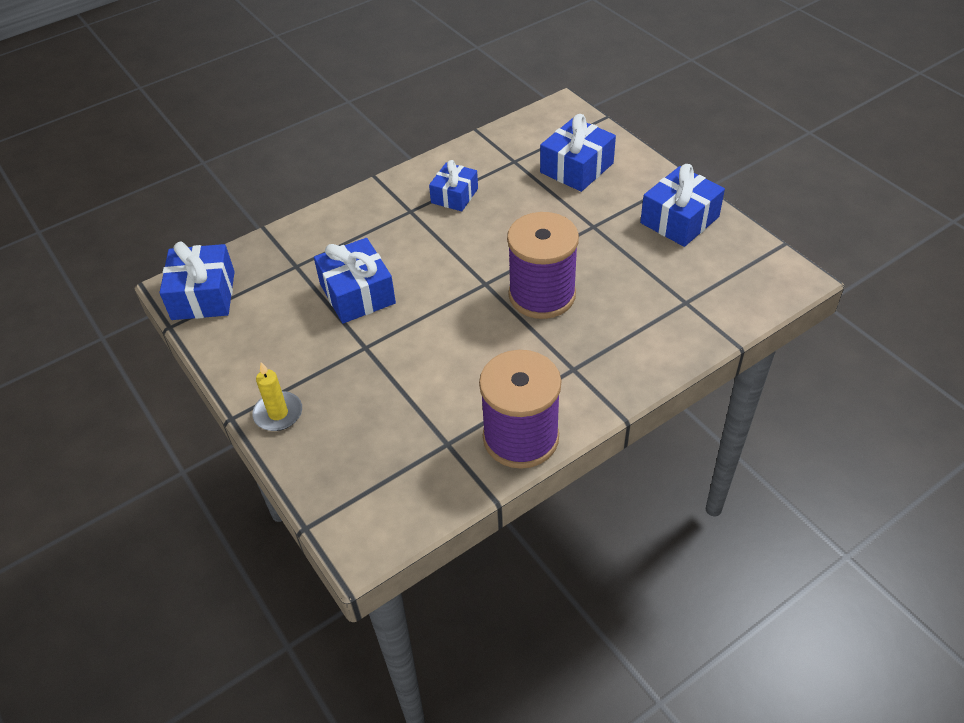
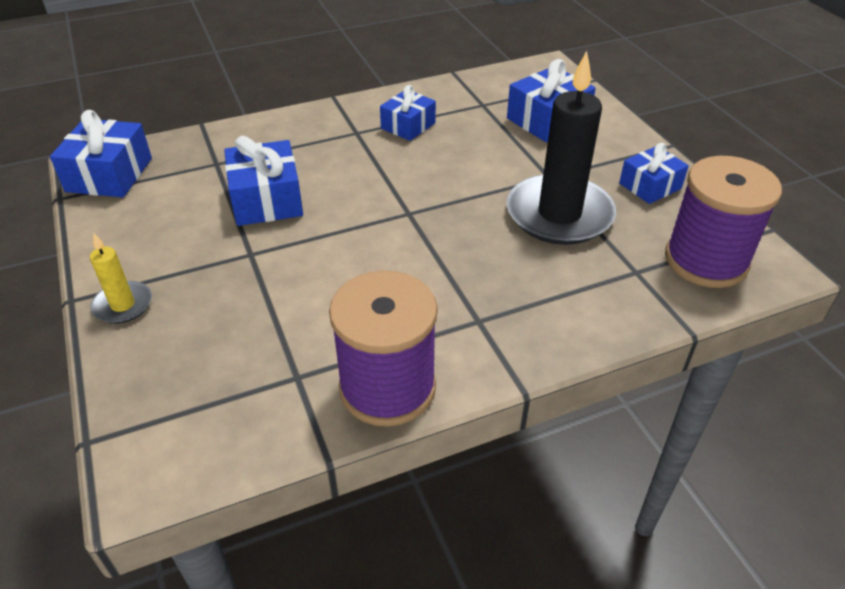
camera: 10 degrees right, 5 degrees down
(542, 295) = (468, 235): purple spool -> purple spool (706, 260)
(611, 261) = (559, 214): none -> black candle
(679, 220) = (650, 186): blue gift -> blue gift, size x0.67

